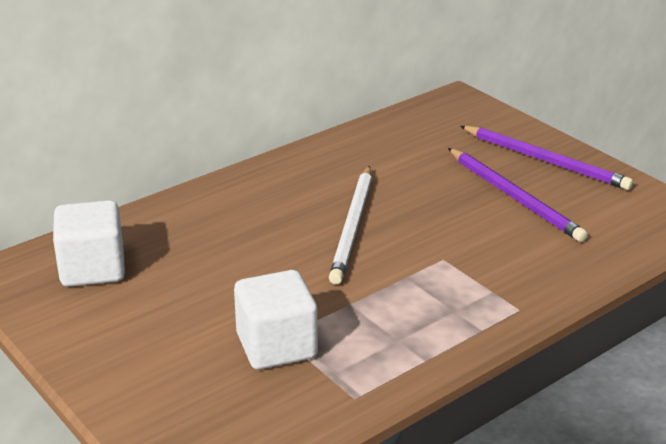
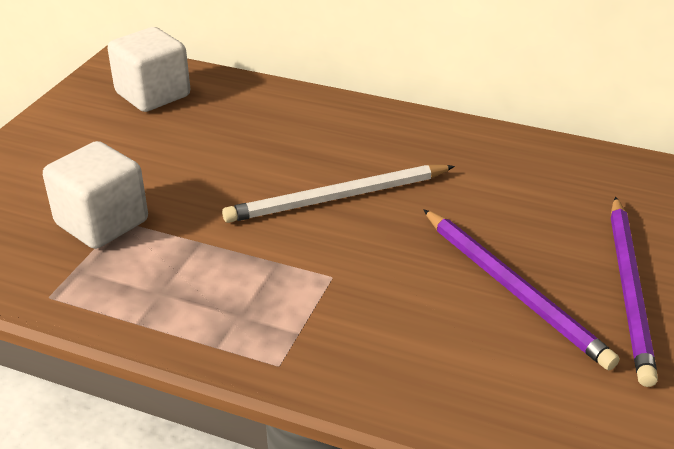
camera: 60 degrees right, 5 degrees up
(514, 197) = (513, 289): purple pencil -> purple pencil turned 60 degrees counterclockwise

